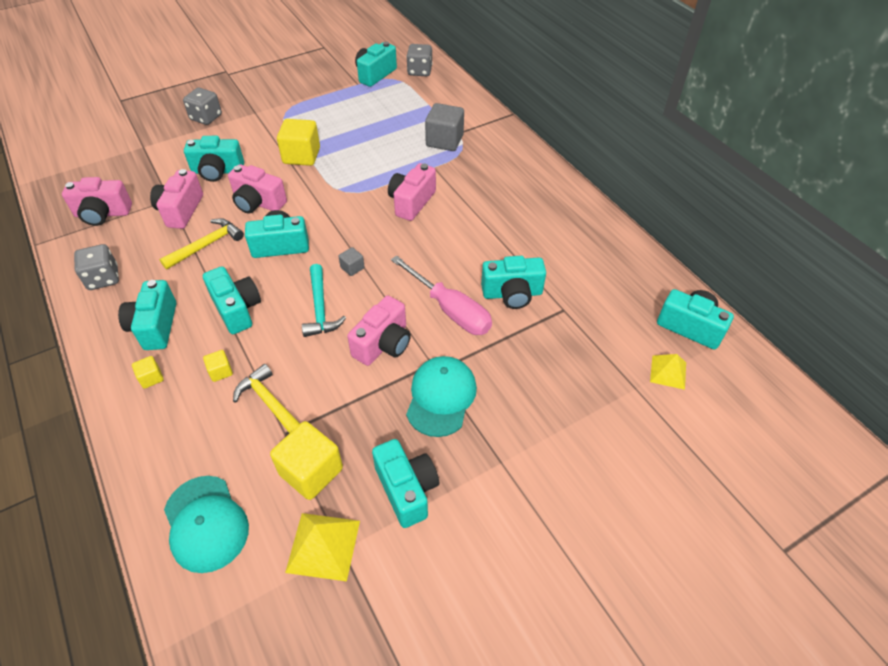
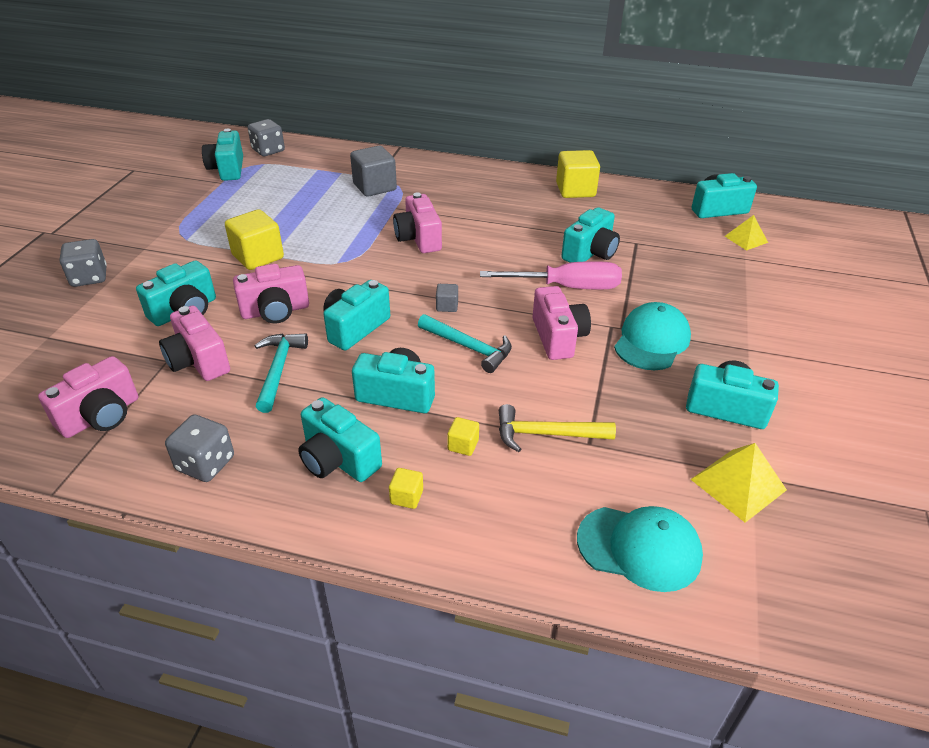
camera: 45 degrees left, 10 degrees down
(206, 245) = (278, 370): yellow hammer -> turquoise hammer
(311, 471) = (650, 450): yellow cube -> yellow cube (575, 190)
(441, 397) = (652, 341): turquoise cap -> turquoise cap turned 60 degrees clockwise

